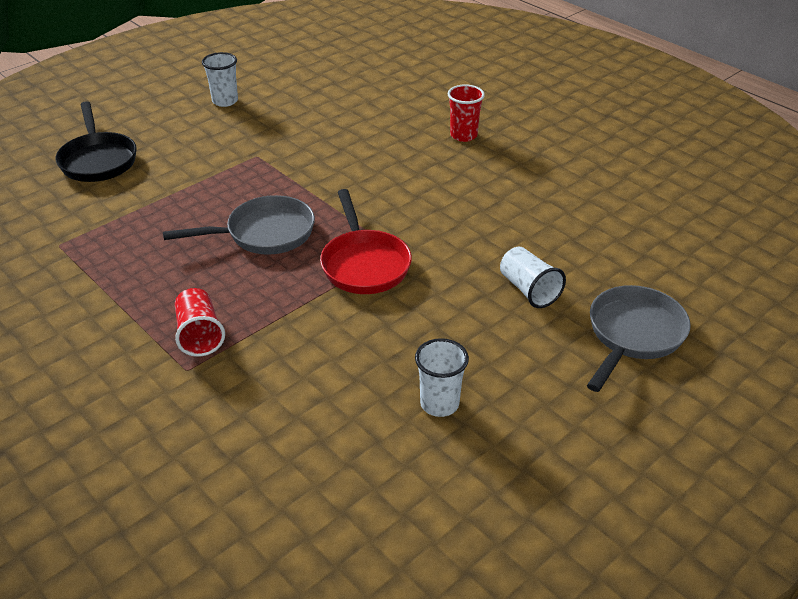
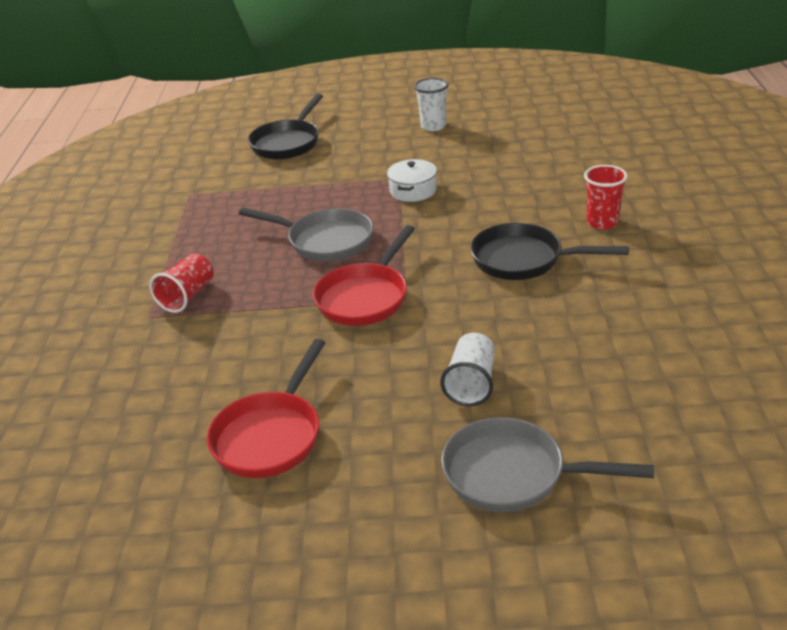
camera: 45 degrees right, 5 degrees down
(283, 162) = (413, 190): none -> white pot
(439, 404) = (271, 436): white cup -> red pan
(445, 184) = (524, 260): none -> black pan
(633, 335) = (513, 474): grey pan -> grey pan turned 150 degrees counterclockwise

